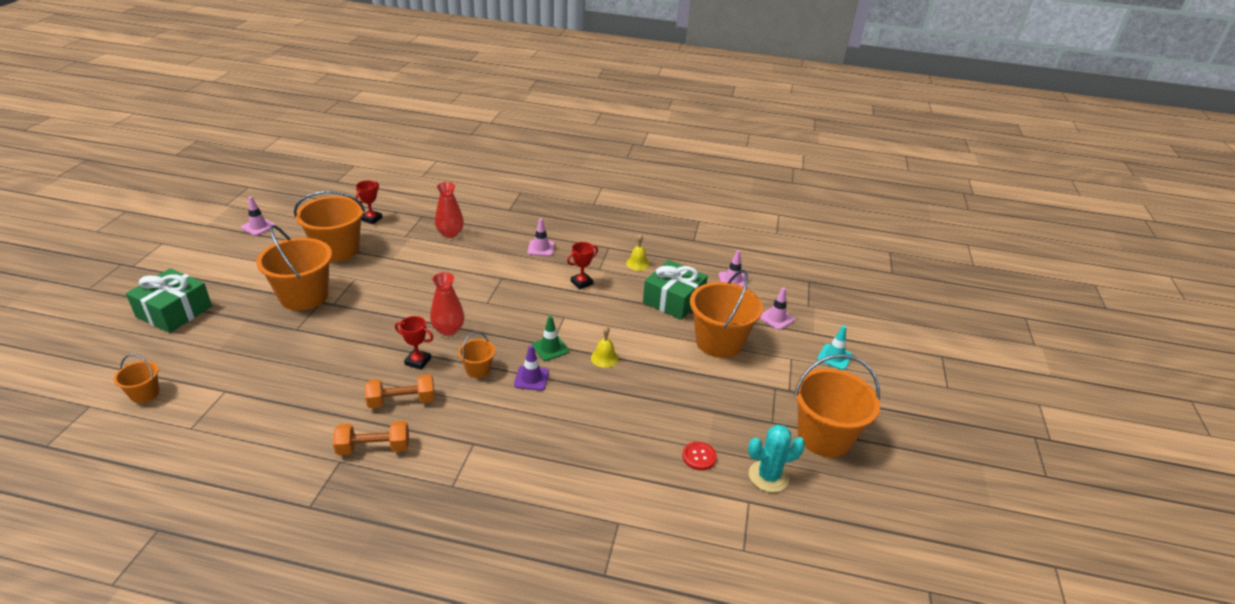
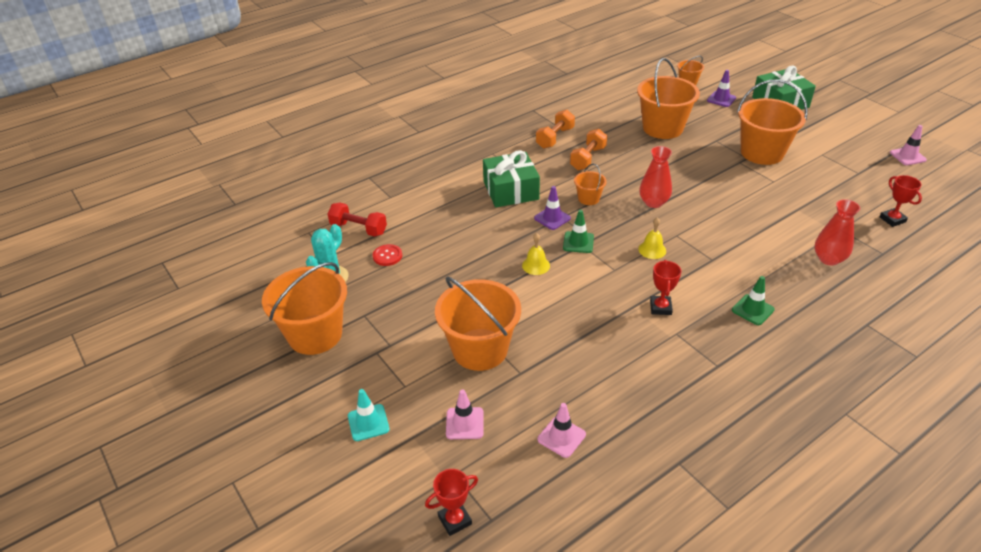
camera: 135 degrees right, 5 degrees up
(186, 353) = (721, 99): none -> purple traffic cone
(337, 250) = (834, 185): orange bucket -> orange bucket (662, 128)
(418, 361) = (625, 177): red trophy -> red trophy (455, 520)
(541, 248) = (752, 310): pink traffic cone -> green traffic cone
(637, 263) = (663, 371): yellow bell -> yellow bell (652, 250)
(673, 300) = (572, 358): green gift -> green gift (511, 190)
(692, 509) = (358, 229): none -> red dumbbell

